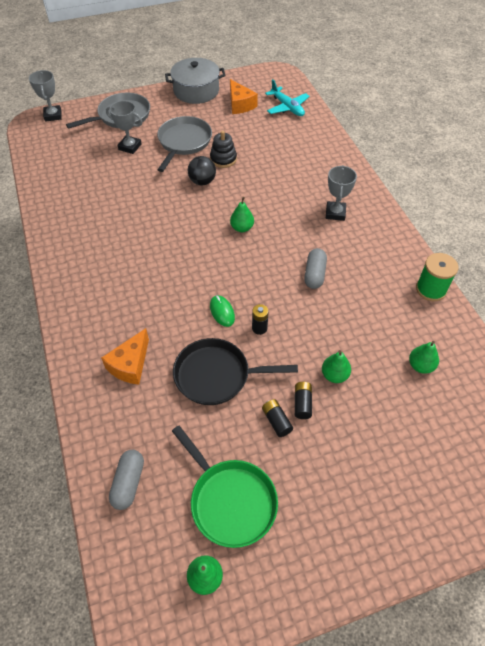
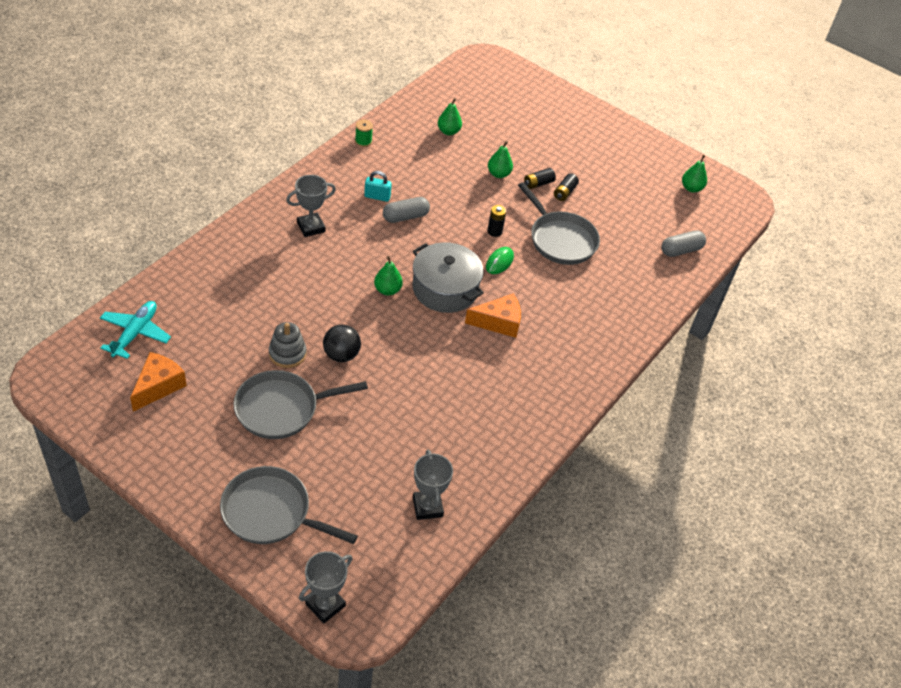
camera: 130 degrees left, 5 degrees down
(130, 147) = (329, 462): grey trophy -> grey trophy (427, 507)
(130, 365) = (601, 297): orange cheese -> orange cheese (498, 322)
(196, 91) = (152, 453): grey pot -> grey pot (445, 289)
(216, 375) = (560, 240): black pan -> grey pan
(223, 159) = (287, 353): black stacking toy -> grey stacking toy
(230, 501) = (639, 195): green pan -> none
(349, 266) = (377, 197): none -> turquoise padlock
(431, 289) = (363, 141): green spool -> green spool, size x0.58

